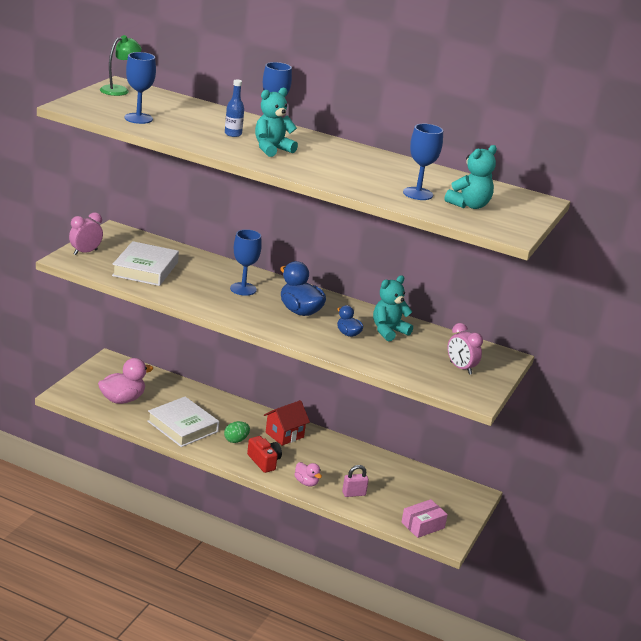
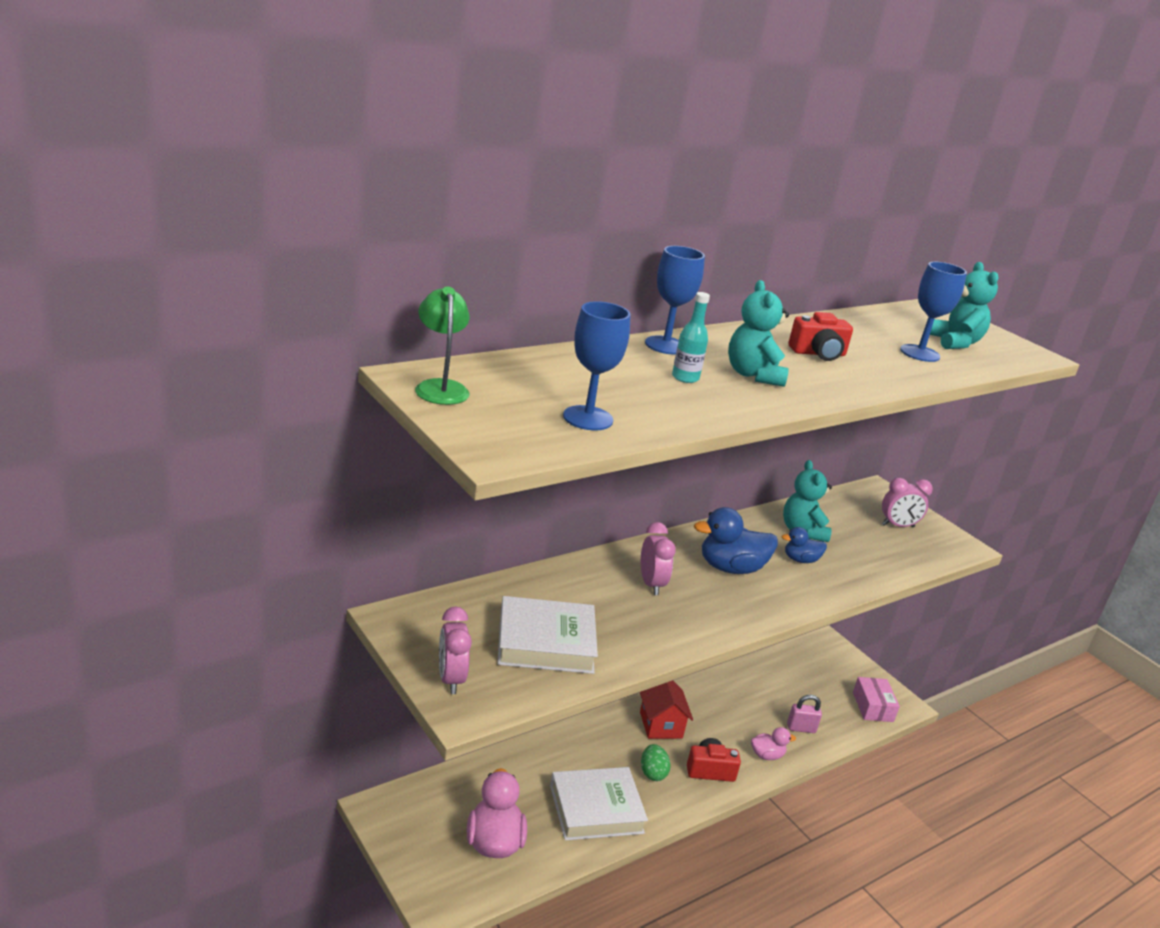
camera: 60 degrees left, 0 degrees up
(145, 269) = (545, 642): white book -> white book turned 45 degrees counterclockwise
(233, 134) = (685, 378): blue bottle -> turquoise bottle
(243, 289) = (651, 584): blue goblet -> pink clock
(347, 164) = (818, 353): none -> red camera
(354, 494) = (801, 728): pink padlock -> pink padlock turned 75 degrees clockwise

